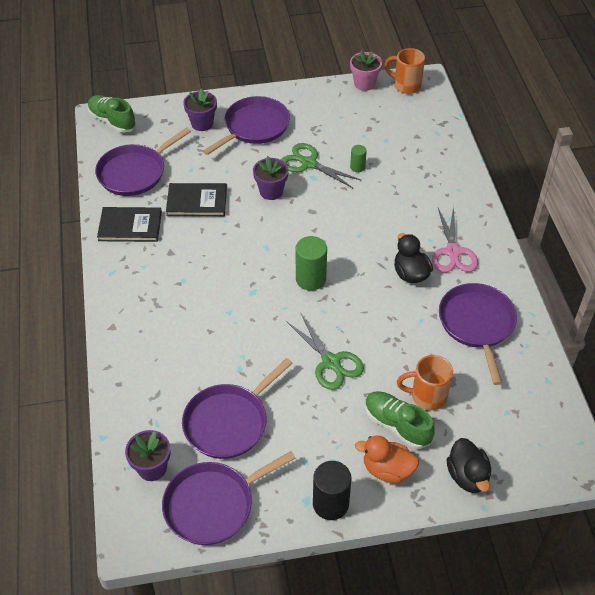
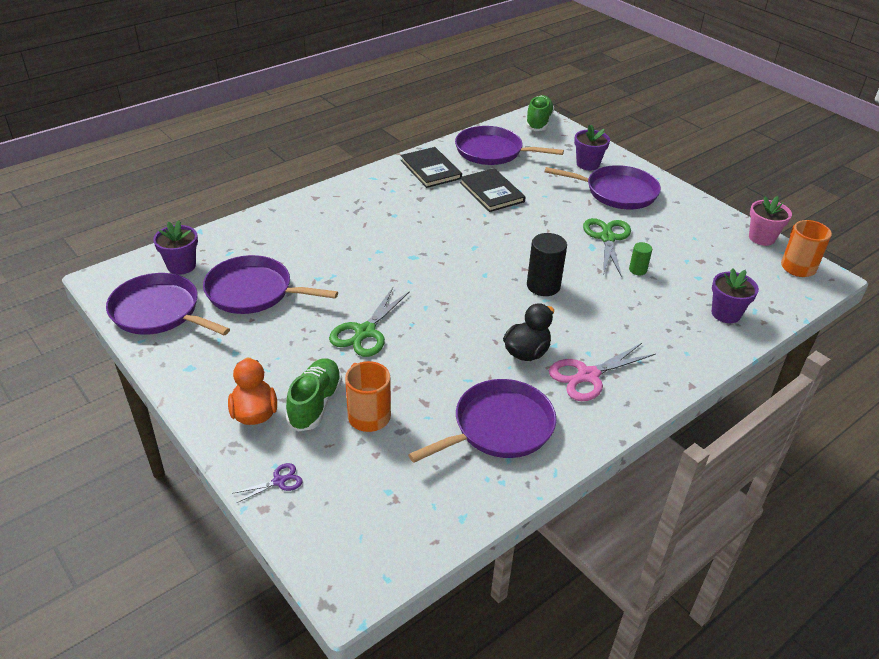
camera: 60 degrees right, 10 degrees down
(271, 191) = (546, 228): purple flower pot -> purple flower pot (726, 313)
(310, 279) = (459, 286): green cylinder -> none
(330, 504) = (193, 385): black cylinder -> black cylinder (543, 286)
(467, 476) = (279, 481): black duck -> purple scissors

